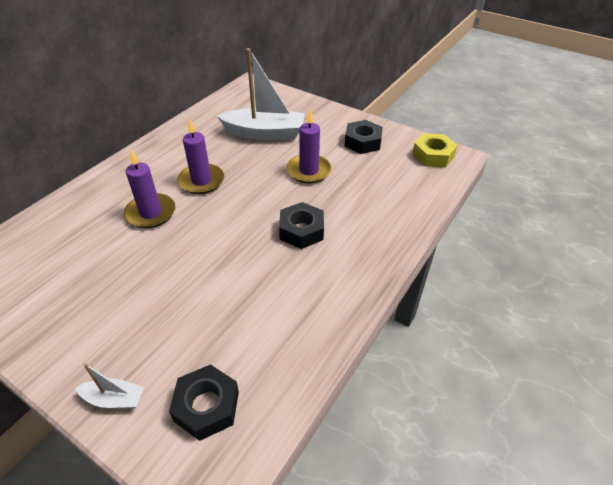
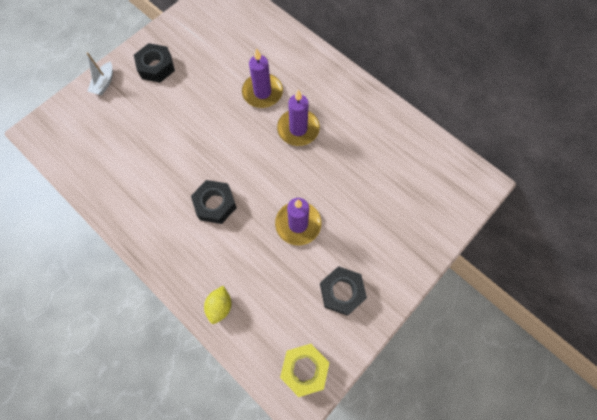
camera: 100 degrees right, 25 degrees up
(207, 406) = (82, 129): black nut -> black nut (156, 67)
(265, 133) = (370, 189): white boat -> none
(406, 210) = (220, 306): none -> yellow lemon

